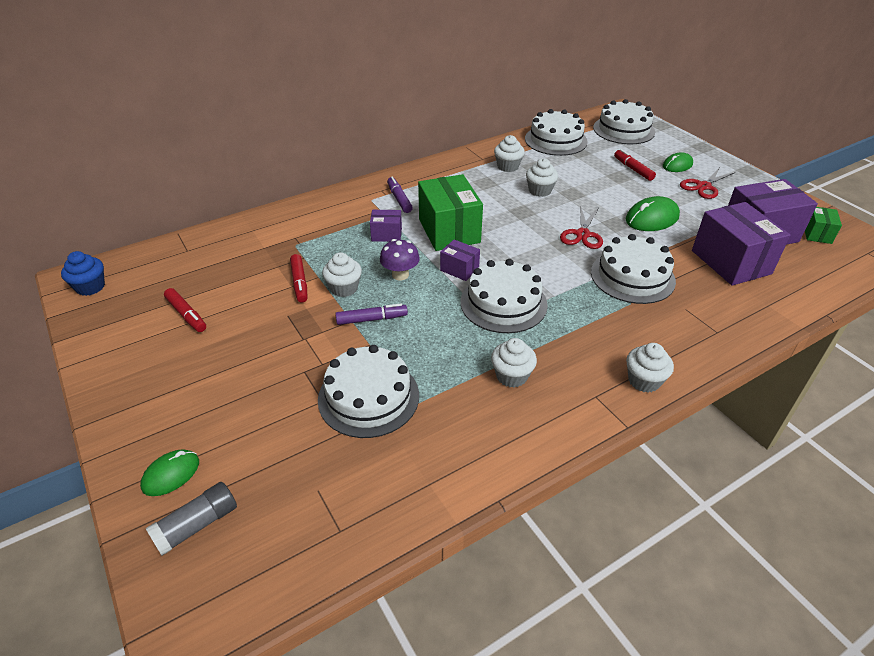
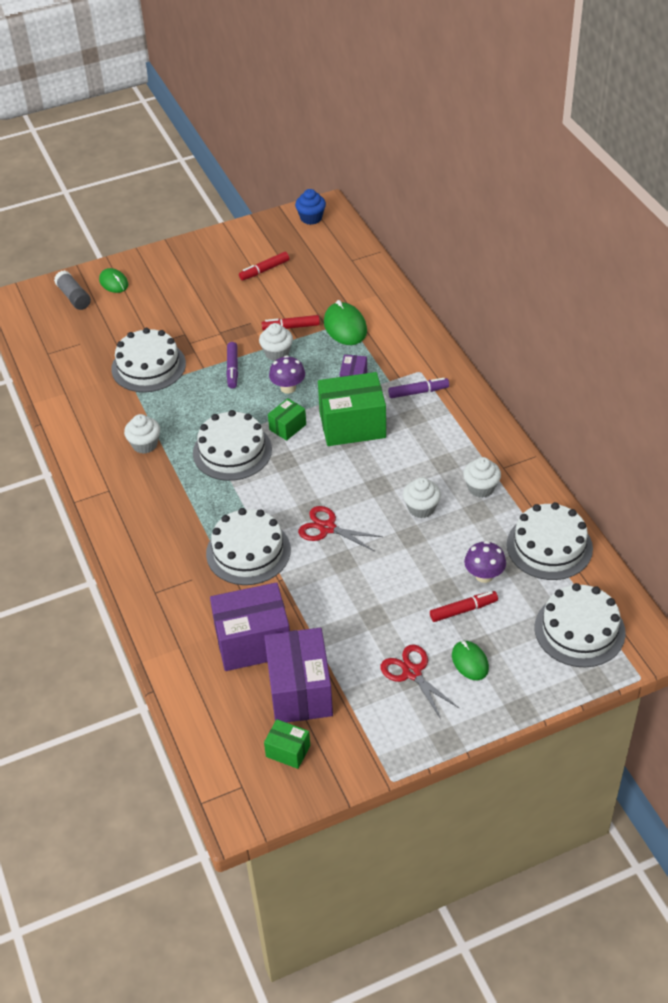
camera: 100 degrees right, 5 degrees up
(459, 269) = (287, 427): purple box -> green box
(596, 163) = (484, 575): none -> purple mushroom
(644, 381) = (114, 523): white cupcake -> none
(651, 218) = (348, 597): green mouse -> green mouse (345, 327)

